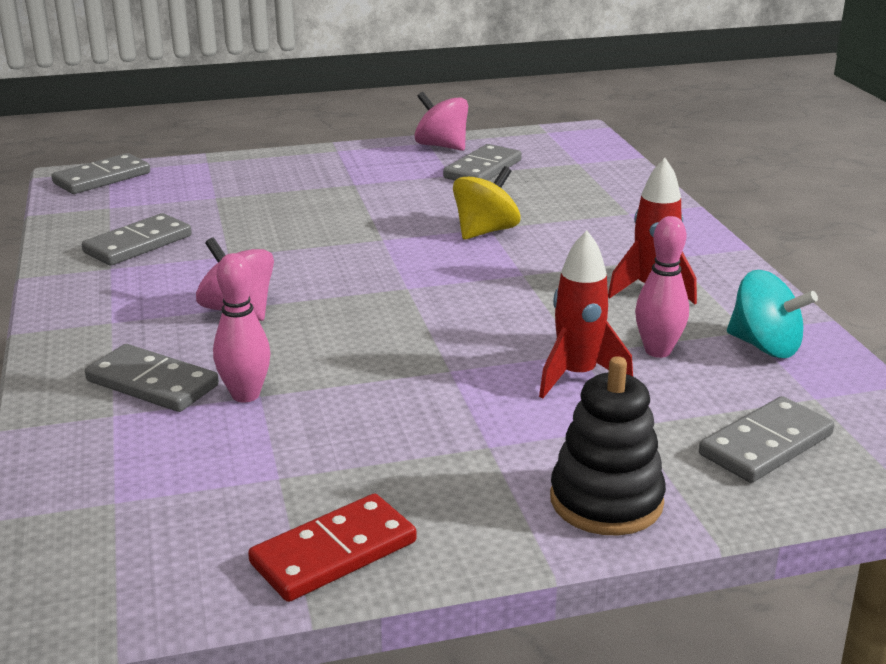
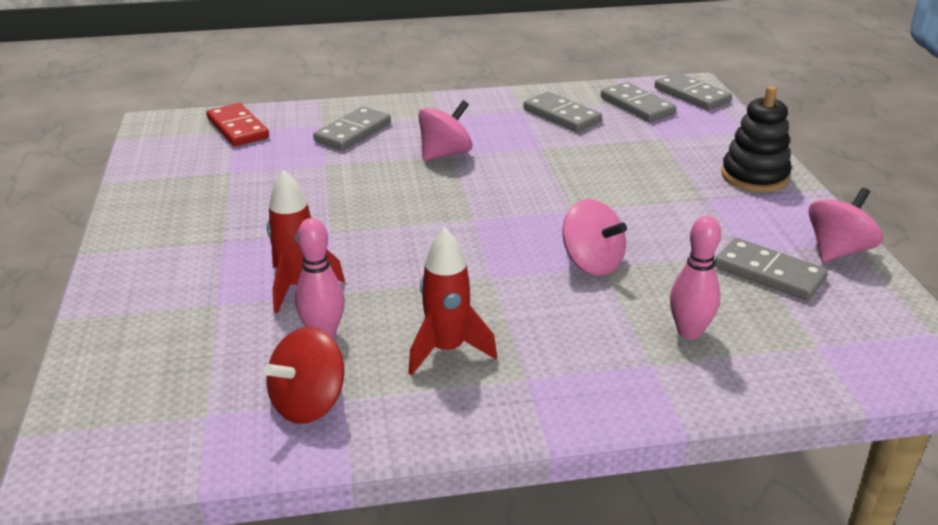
camera: 95 degrees right, 5 degrees up
(245, 395) = (326, 159): pink bowling pin -> pink bowling pin (689, 332)
(334, 553) = (148, 187): red domino -> red domino (237, 128)
(485, 231) = (591, 263): yellow spinning top -> pink spinning top
(606, 501) = (133, 280): black stacking toy -> black stacking toy (754, 176)
(764, 346) = (309, 403): turquoise spinning top -> red spinning top
(765, 444) = (153, 366): grey domino -> grey domino (637, 105)

